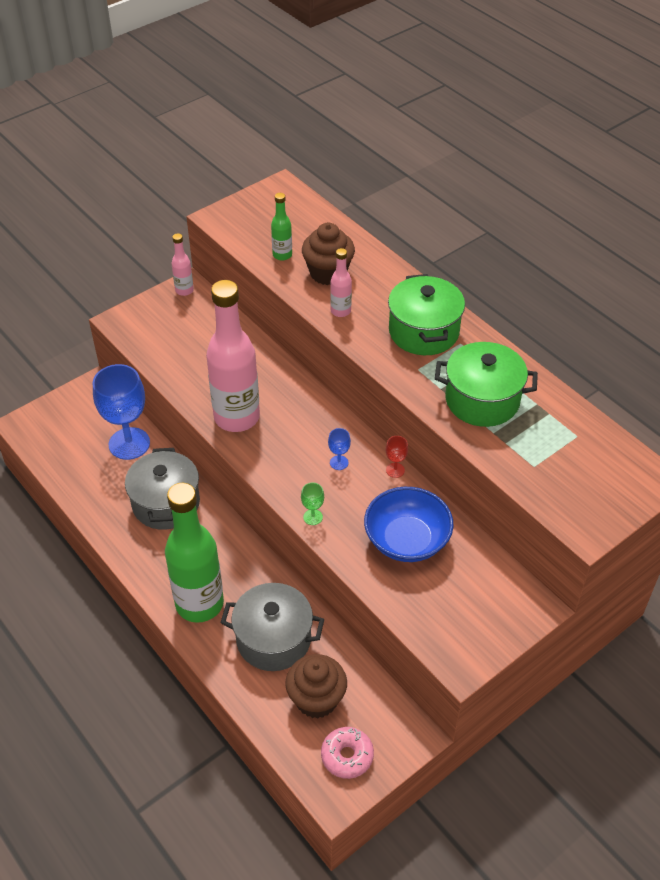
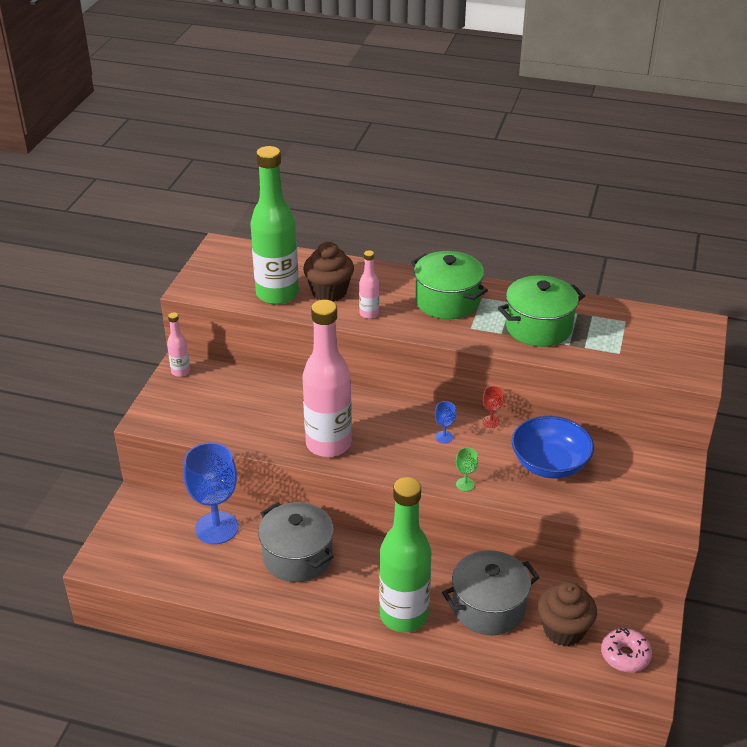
camera: 35 degrees left, 10 degrees down
(282, 255) = (277, 294): green bottle -> green bottle, size x2.25

